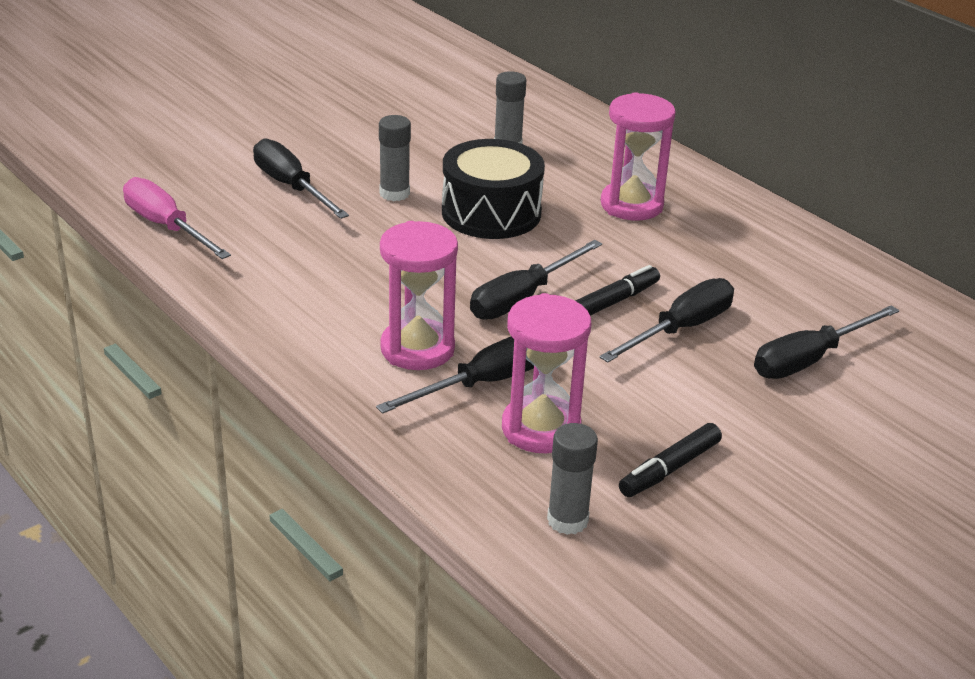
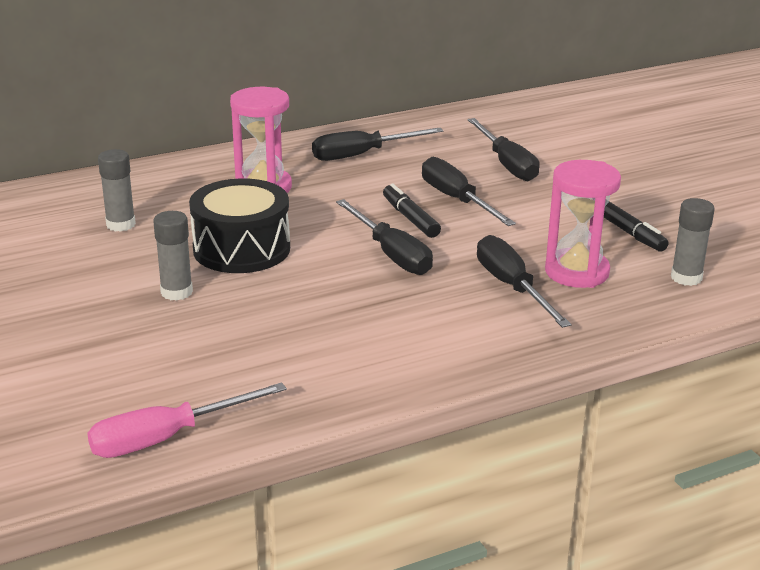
camera: 75 degrees left, 5 degrees down
(291, 187) = (125, 349): black screwdriver -> black screwdriver (362, 154)
(417, 349) = (455, 311): pink hourglass -> none

